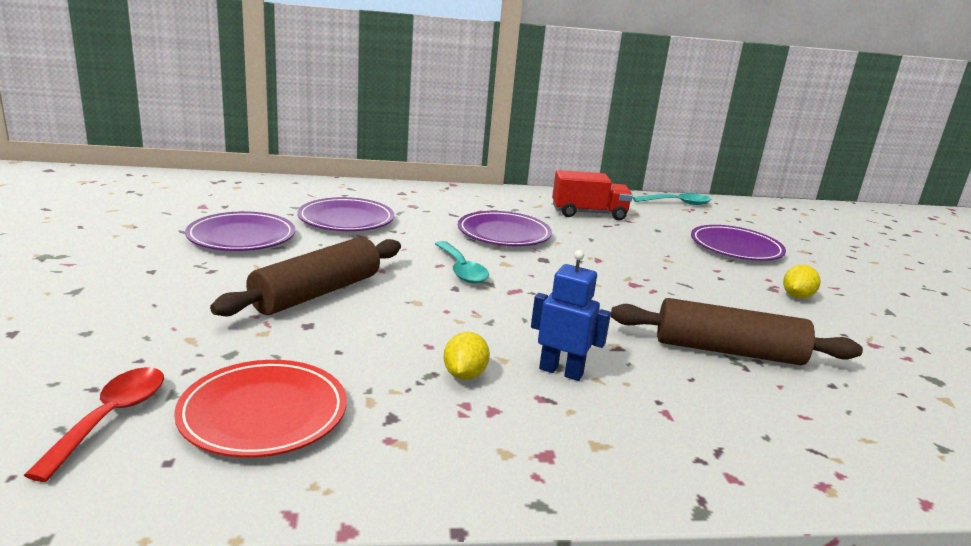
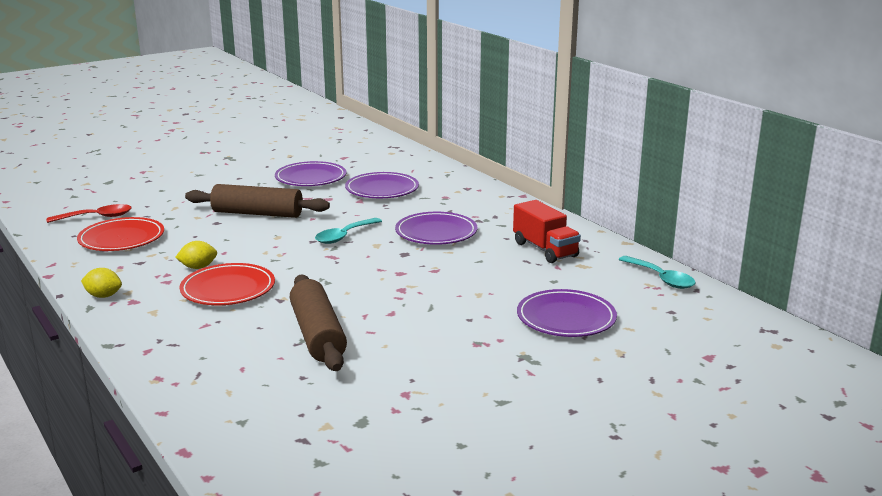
camera: 65 degrees right, 0 degrees up
(561, 371) = (228, 289): blue robot -> red plate
(797, 296) = (473, 354): yellow lemon -> yellow lemon (103, 296)

